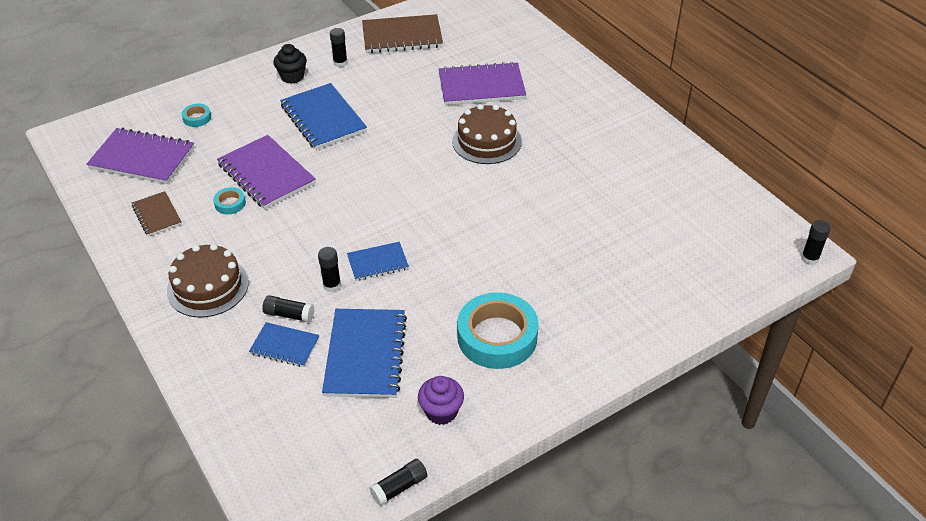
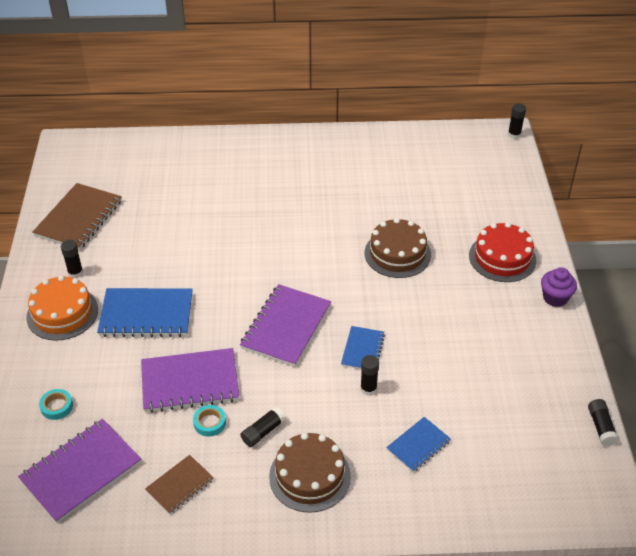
camera: 60 degrees left, 0 degrees up
(157, 215) = (180, 485): brown notebook -> brown notebook turned 45 degrees counterclockwise
(289, 315) = (384, 429): black glue stick -> black glue stick (263, 432)
(292, 77) = (62, 313): black cupcake -> orange cake
(365, 355) = (460, 397): blue notebook -> none
(441, 412) = (543, 375): purple cupcake -> purple cupcake (555, 298)
(481, 86) = (198, 201): purple notebook -> purple notebook (286, 327)
(487, 141) = (270, 227): brown cake -> brown cake (397, 254)
(497, 337) = (488, 313): turquoise tape -> none
(591, 319) = (502, 258): none -> red cake

